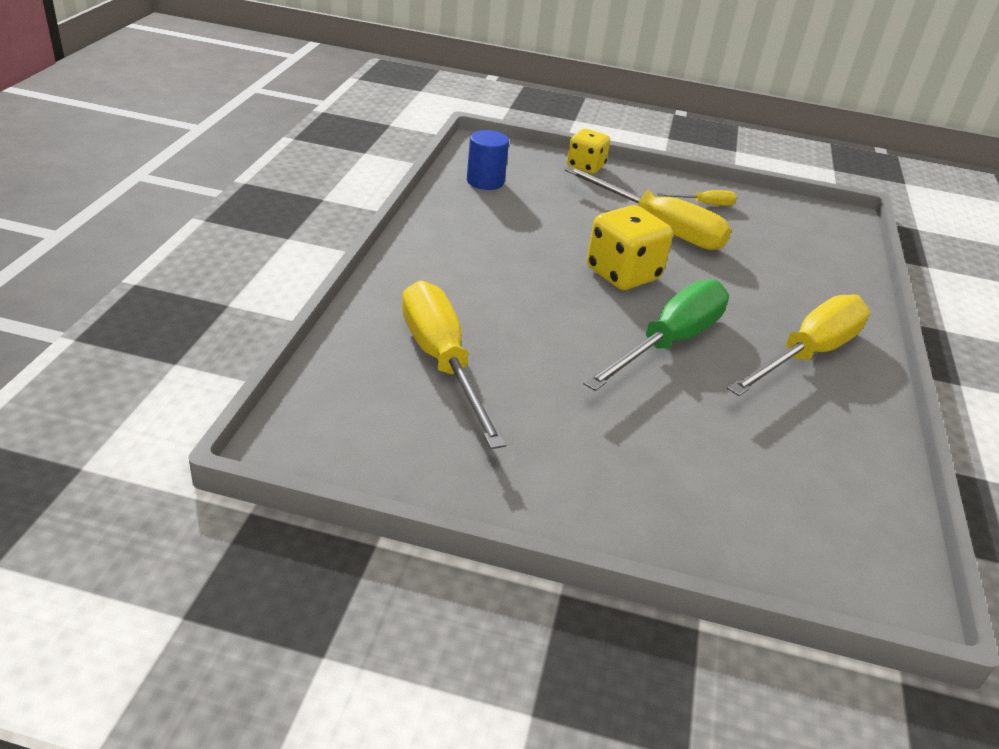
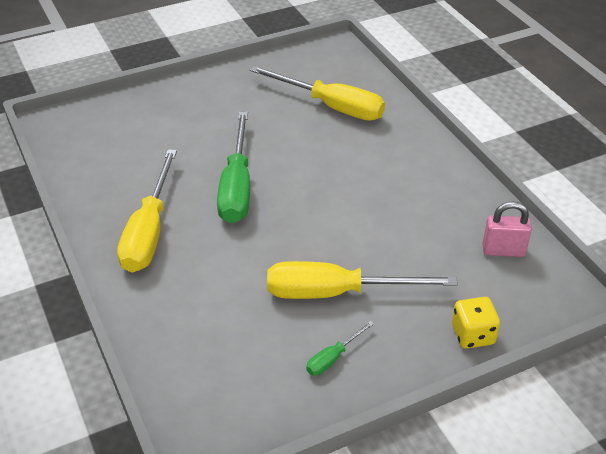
camera: 145 degrees right, 5 degrees up
(485, 181) = (503, 251): blue cylinder -> pink padlock
(623, 274) = (312, 223): yellow dice -> none
(704, 204) = (333, 358): yellow screwdriver -> green screwdriver

